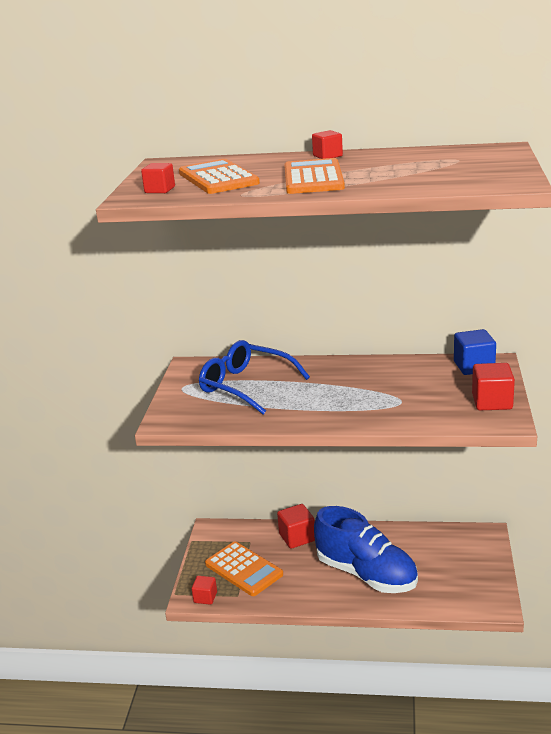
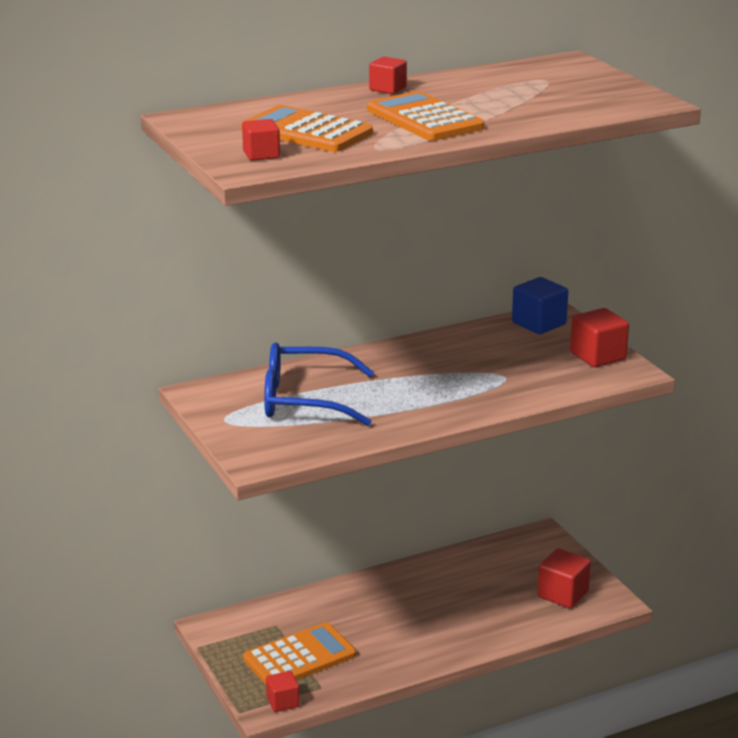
camera: 35 degrees left, 0 degrees up
(244, 569) = (299, 657): orange calculator -> orange calculator turned 45 degrees counterclockwise
(297, 537) = (330, 602): red cube -> red cube (562, 594)
(366, 574) = (450, 616): blue shoe -> none

